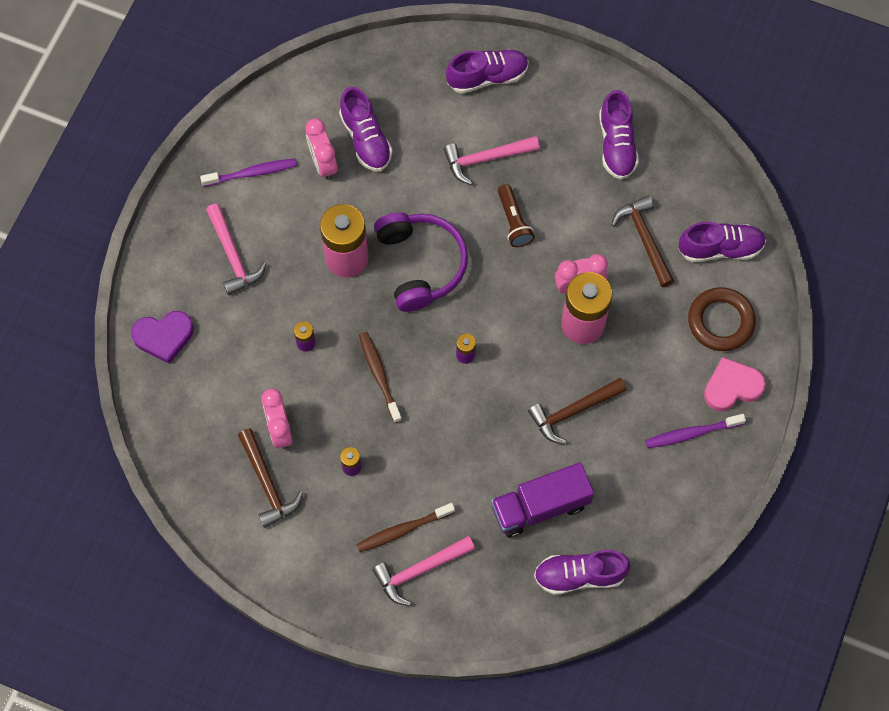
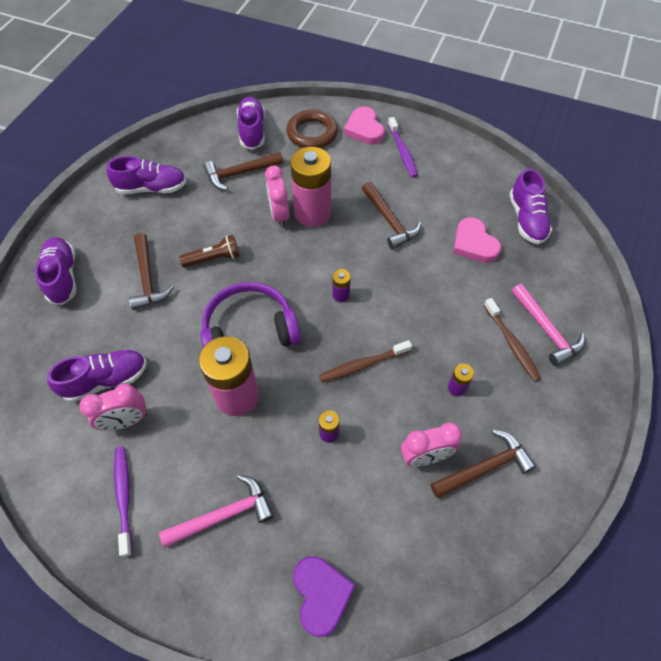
camera: 90 degrees left, 10 degrees down
(486, 159) = (148, 278): pink hammer -> brown hammer
(540, 506) = (474, 244): purple truck -> pink heart

